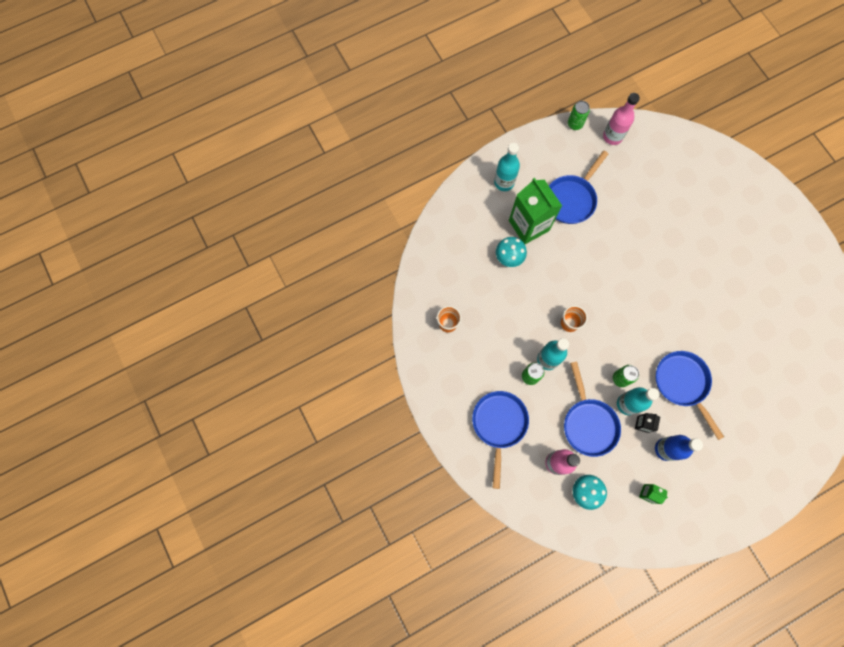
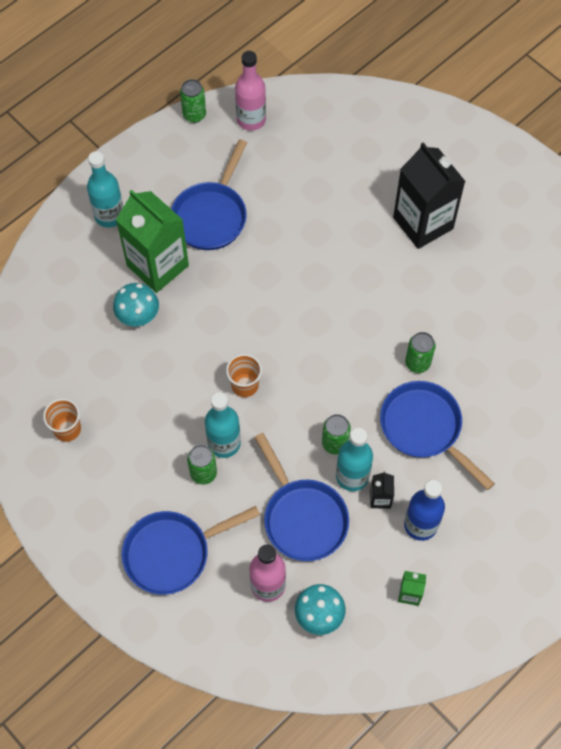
camera: 15 degrees left, 10 degrees down
(499, 425) = (172, 553): blue pan -> blue pan turned 105 degrees counterclockwise
(688, 337) = (417, 363): none -> green can
(714, 239) = (423, 223): none -> black carton

